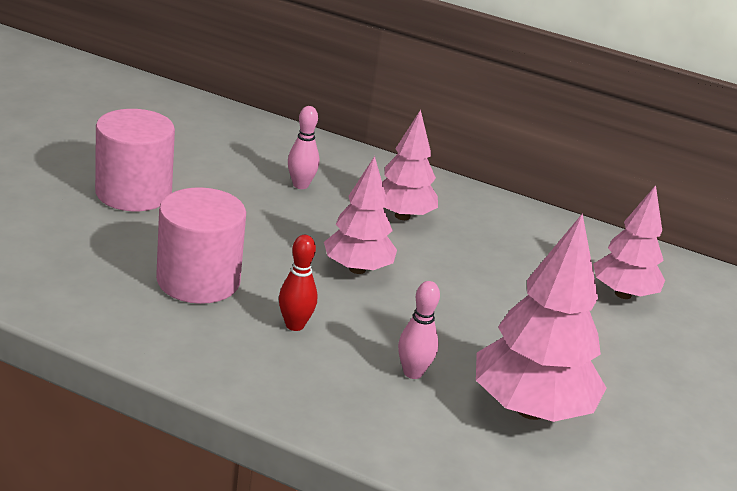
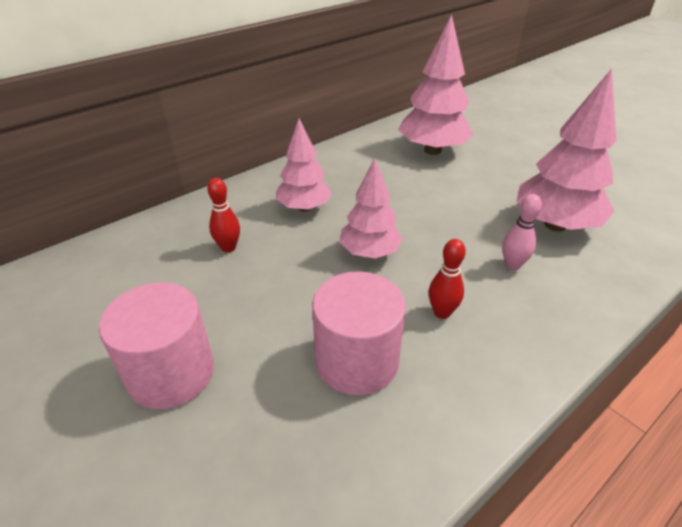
camera: 60 degrees left, 10 degrees up
(300, 185) = (228, 248): pink bowling pin -> red bowling pin
(623, 294) = (432, 150): pink tree -> pink tree, size x1.55

